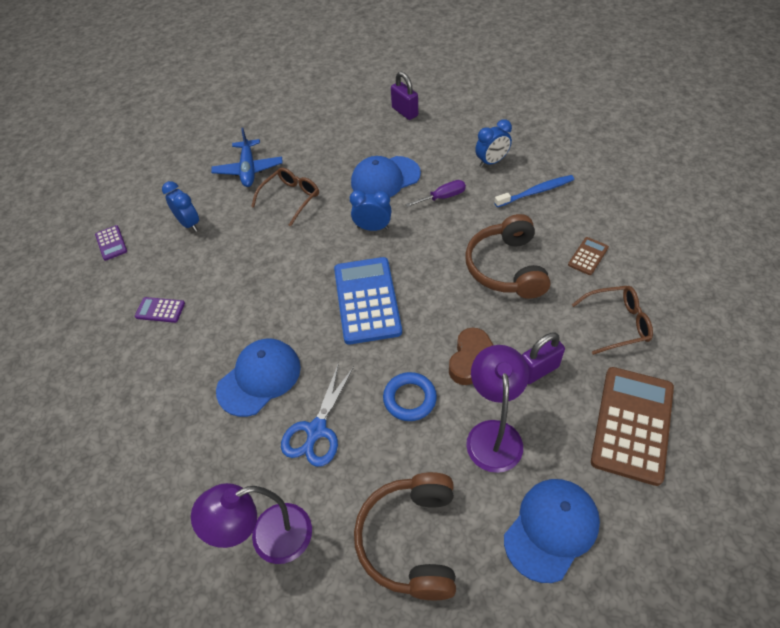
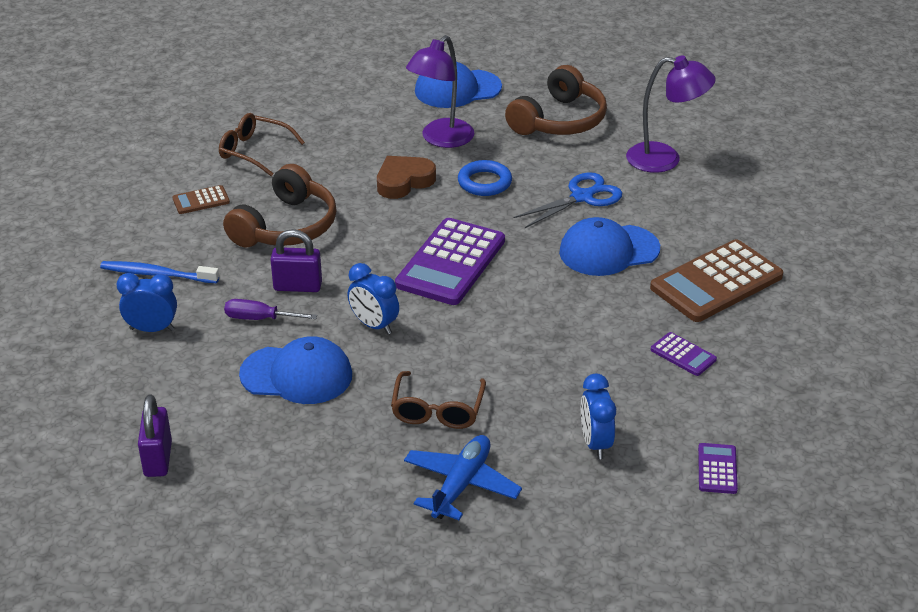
camera: 150 degrees left, 15 degrees down
(291, 198) = (437, 410): brown glasses -> brown glasses turned 60 degrees counterclockwise
(367, 300) = (451, 263): blue calculator -> purple calculator
(538, 370) = (359, 154): purple padlock -> purple padlock (297, 286)
(632, 424) = (334, 104): brown calculator -> brown calculator (716, 282)

